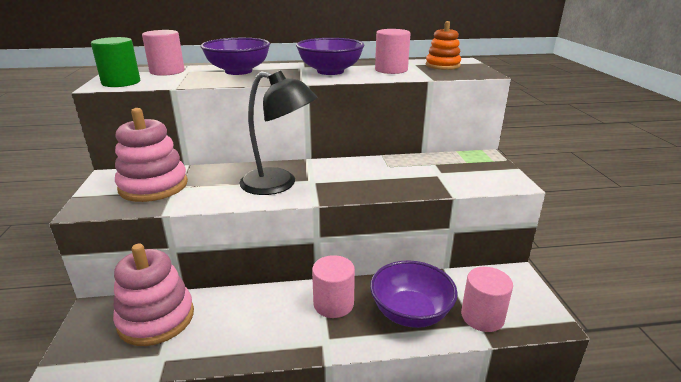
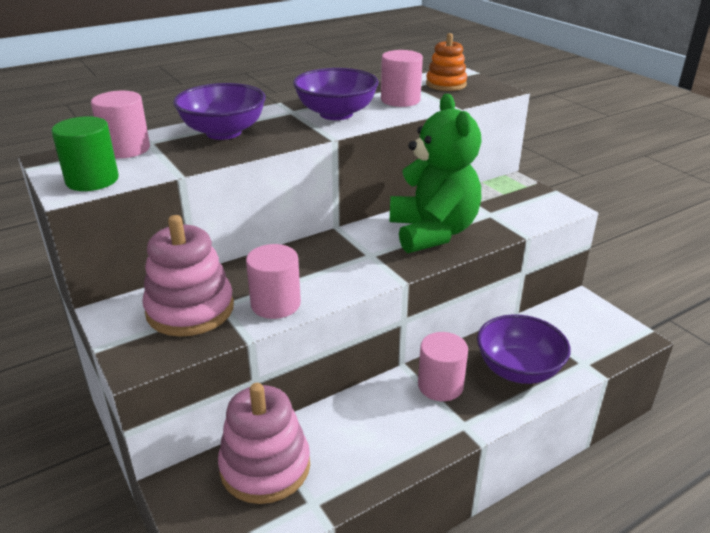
camera: 25 degrees left, 5 degrees up
(279, 184) = (339, 268): black lamp -> none
(376, 176) = (432, 232): none -> green teddy bear
(482, 317) = (581, 352): pink cylinder -> pink cylinder (275, 304)

